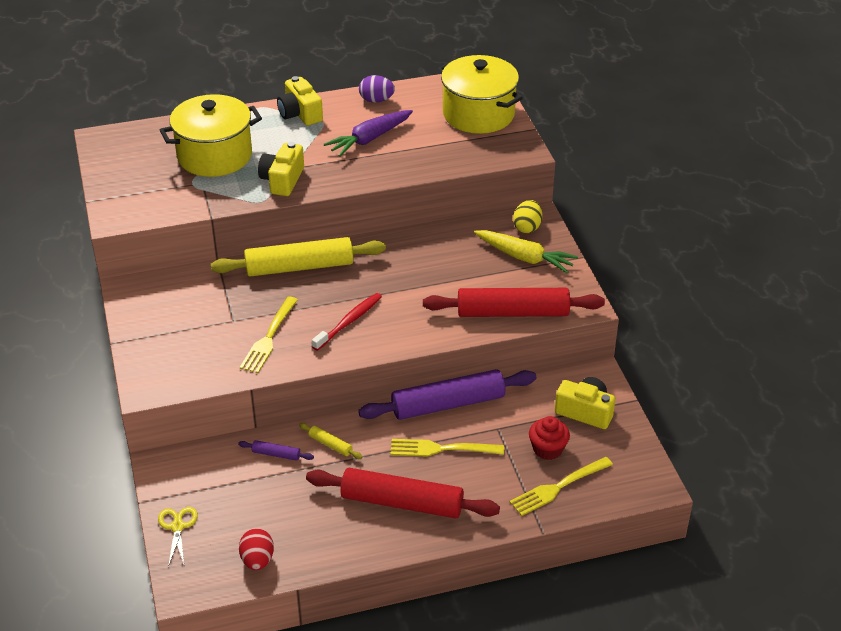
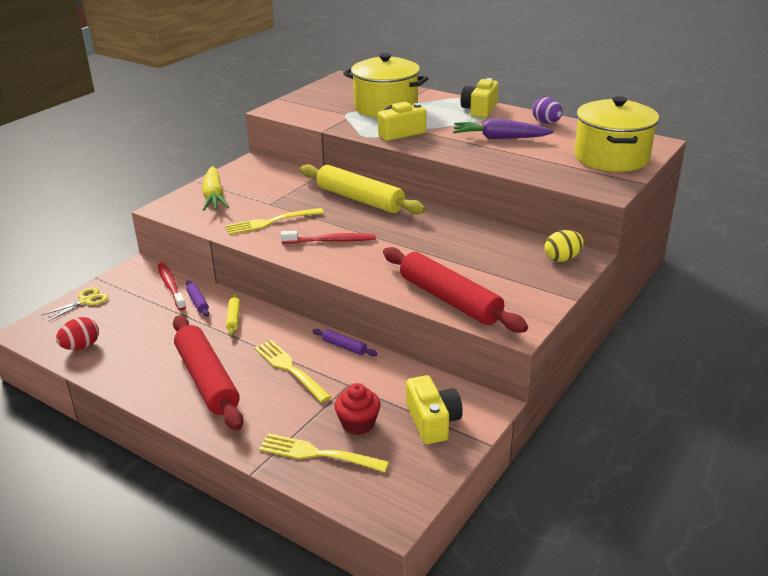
camera: 50 degrees right, 10 degrees down
(226, 459) = (171, 286): none -> red toothbrush
(448, 404) = (344, 347): purple rolling pin -> purple rolling pin, size x0.41
(525, 257) = (525, 274): yellow carrot -> yellow carrot (214, 196)

